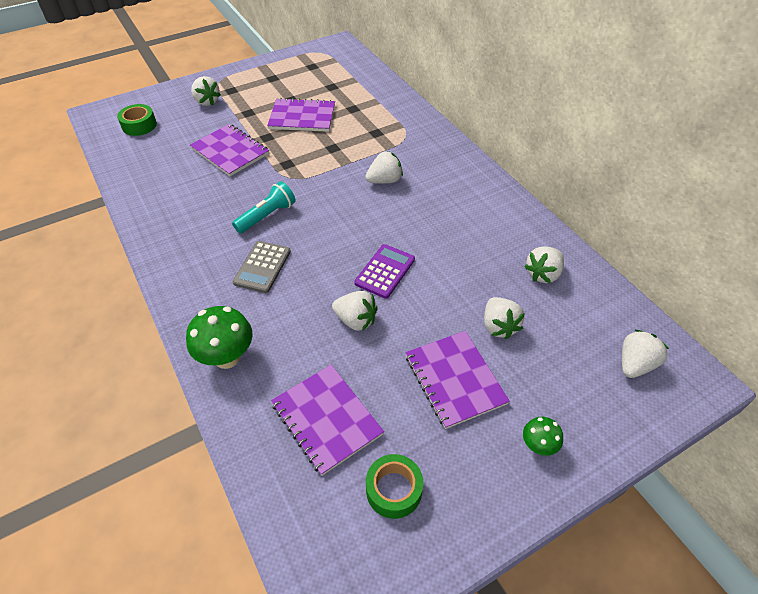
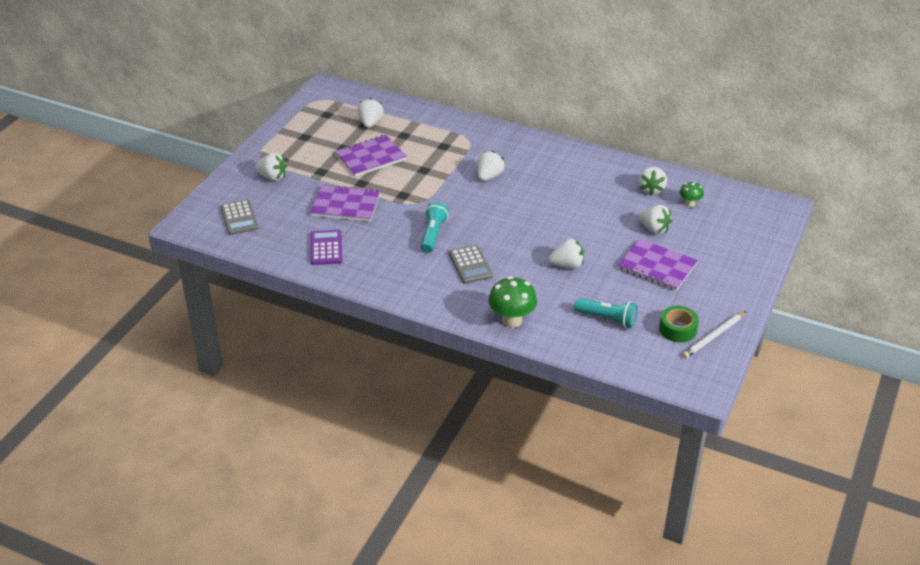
camera: 35 degrees left, 10 degrees down
(139, 125) = (239, 218): green tape -> grey calculator
(326, 419) = (607, 319): purple notebook -> turquoise flashlight
(385, 271) = (554, 231): purple calculator -> purple calculator (326, 248)
(429, 534) = (714, 336): none -> white pencil
(538, 446) = (729, 275): green mushroom -> green mushroom (690, 204)
(635, 364) = (743, 213): white strawberry -> white strawberry (370, 123)

